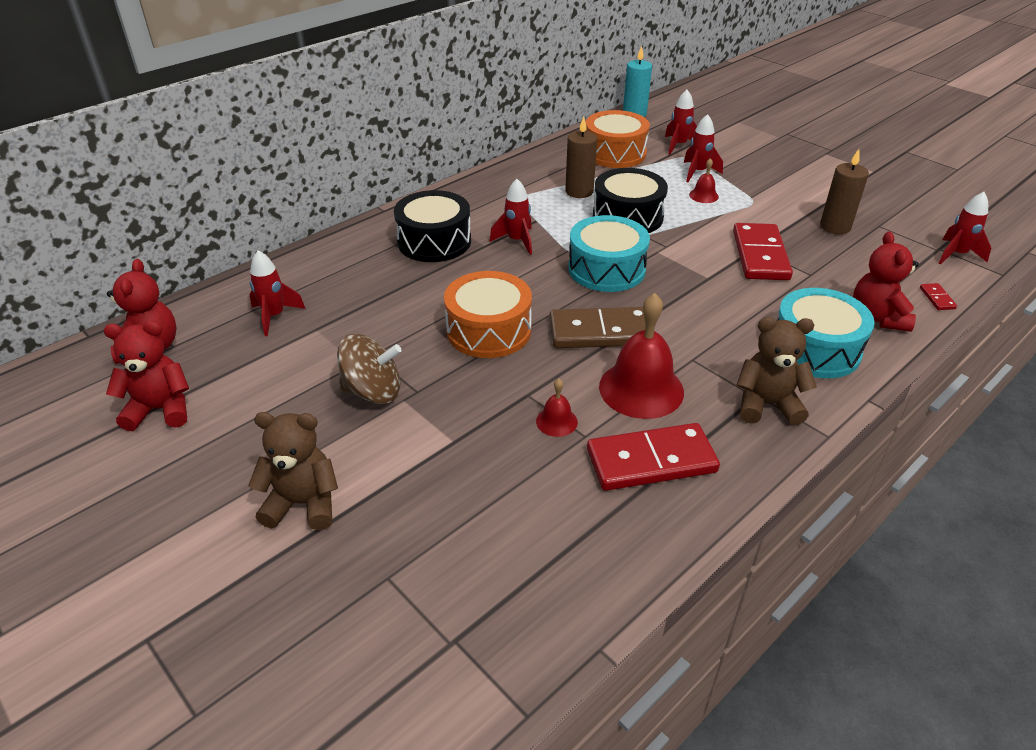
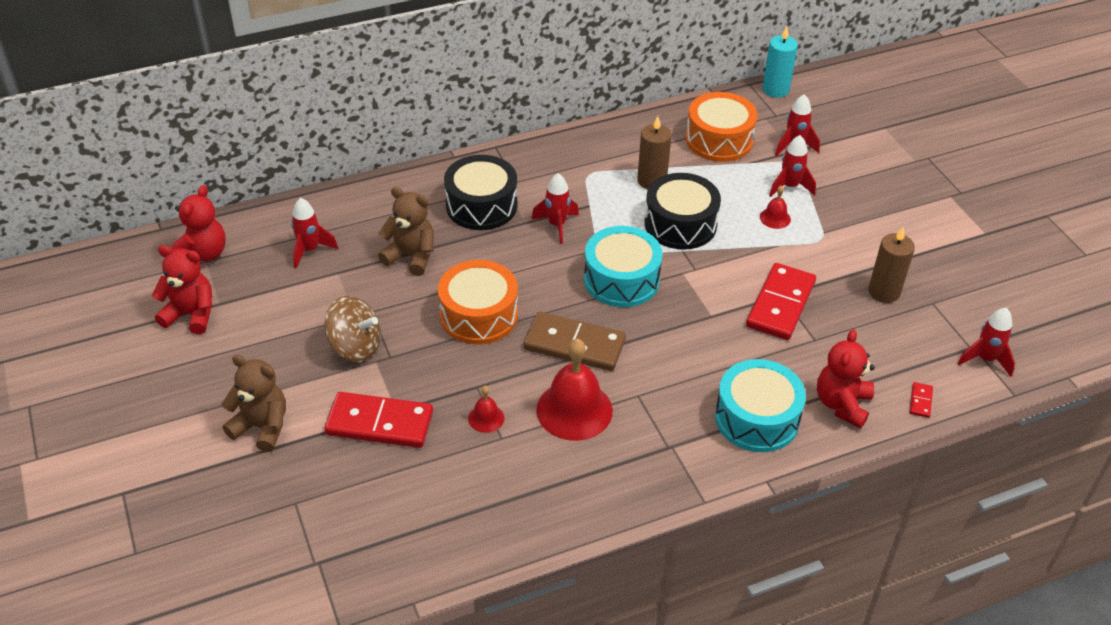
camera: 20 degrees right, 5 degrees up
(651, 460) = (541, 476): red domino -> red domino (380, 423)
(767, 404) = (672, 457): brown teddy bear -> brown teddy bear (411, 256)

